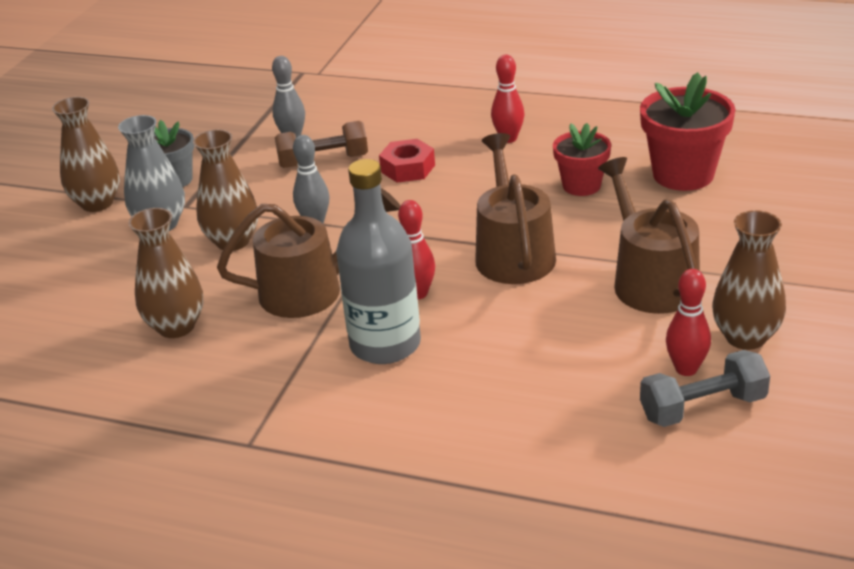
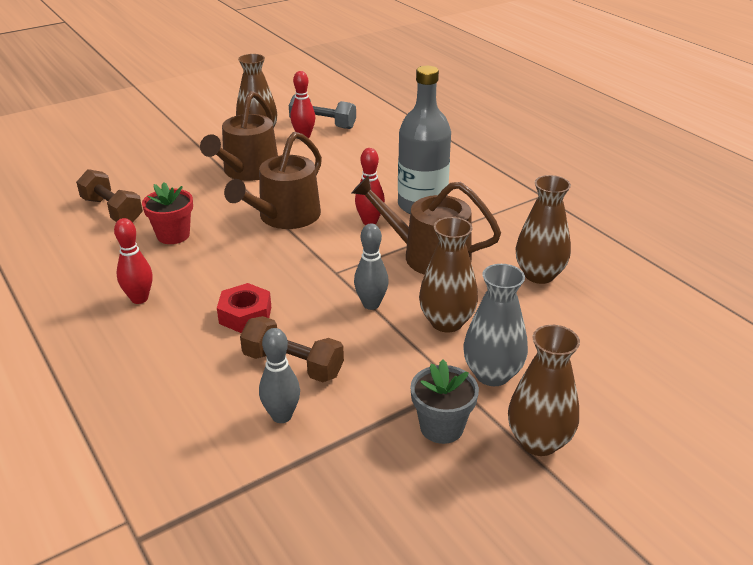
camera: 145 degrees left, 0 degrees up
(683, 174) = (112, 210): red flower pot -> brown dumbbell

